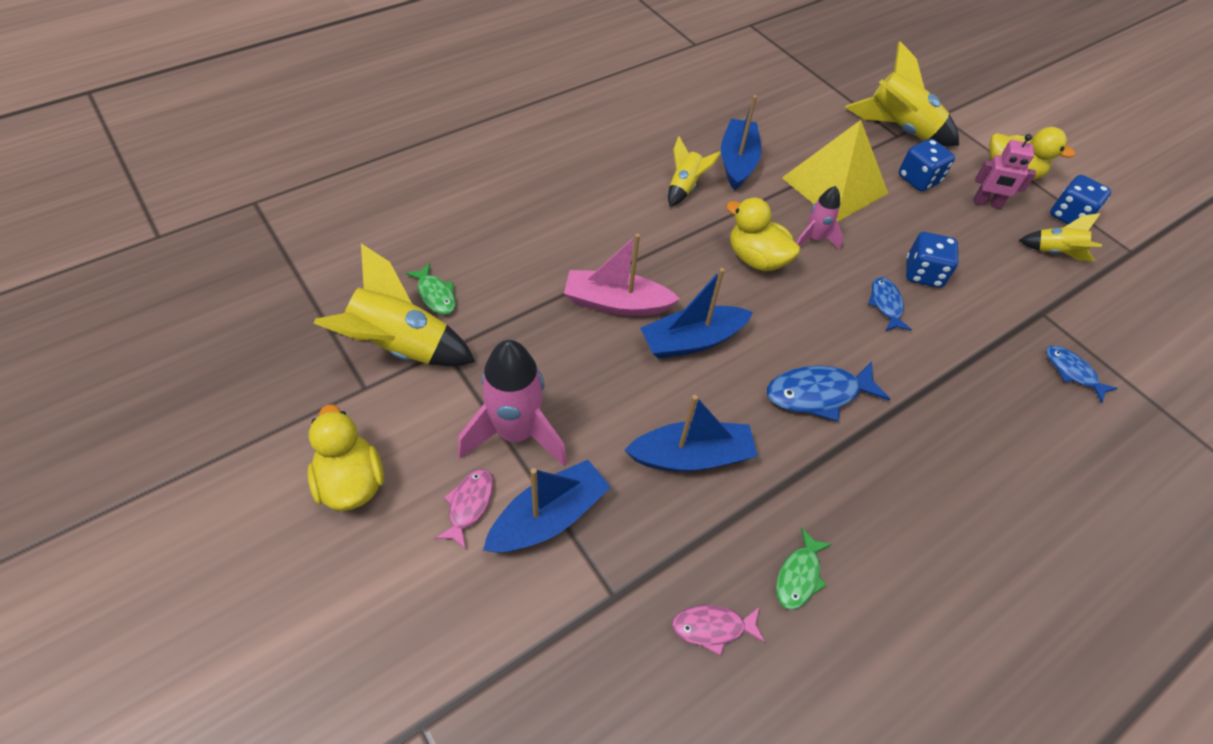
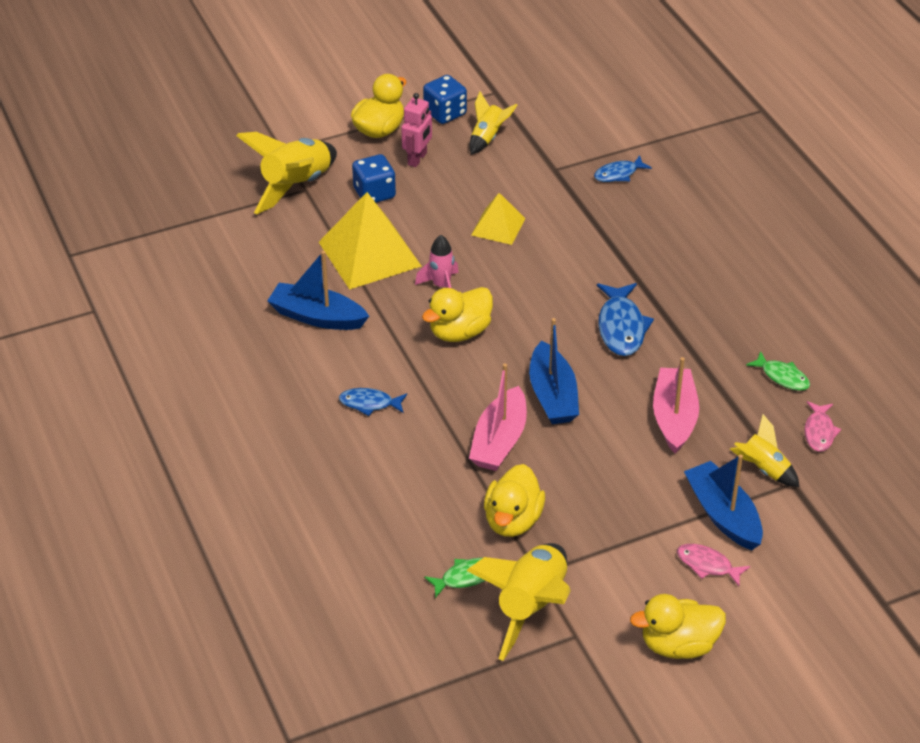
camera: 75 degrees left, 10 degrees down
(512, 323) = (513, 520): none -> yellow duck
(516, 433) = (639, 528): pink rocket -> none
(684, 187) = (347, 364): yellow rocket -> yellow rocket (763, 469)
(691, 456) = (674, 418): blue boat -> pink boat
(885, 304) = (530, 260): blue fish -> blue fish (369, 403)
(923, 273) = (498, 226): blue dice -> yellow pyramid

